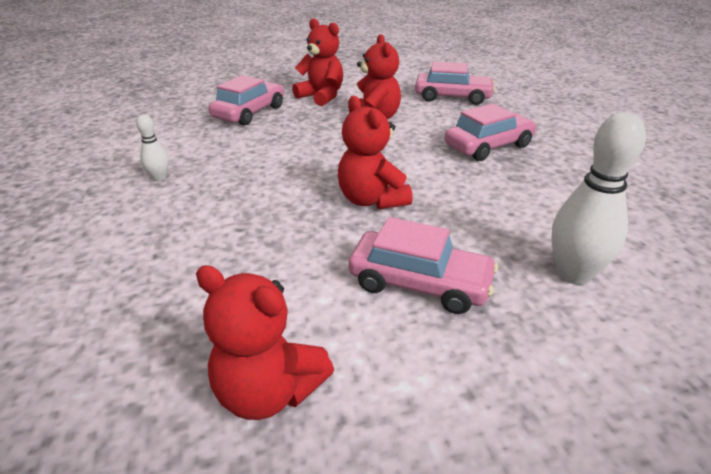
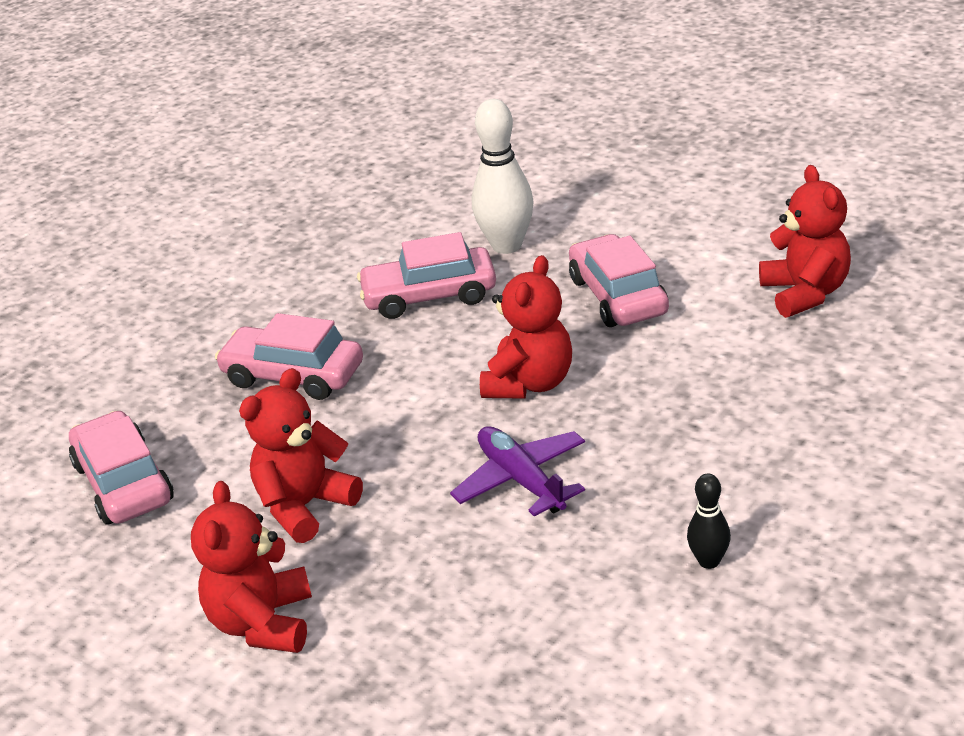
camera: 125 degrees left, 0 degrees up
(159, 178) = (709, 561): white bowling pin -> black bowling pin
(249, 112) = (426, 654): pink car -> pink car (429, 296)
(299, 164) = (521, 480): none -> purple plane

